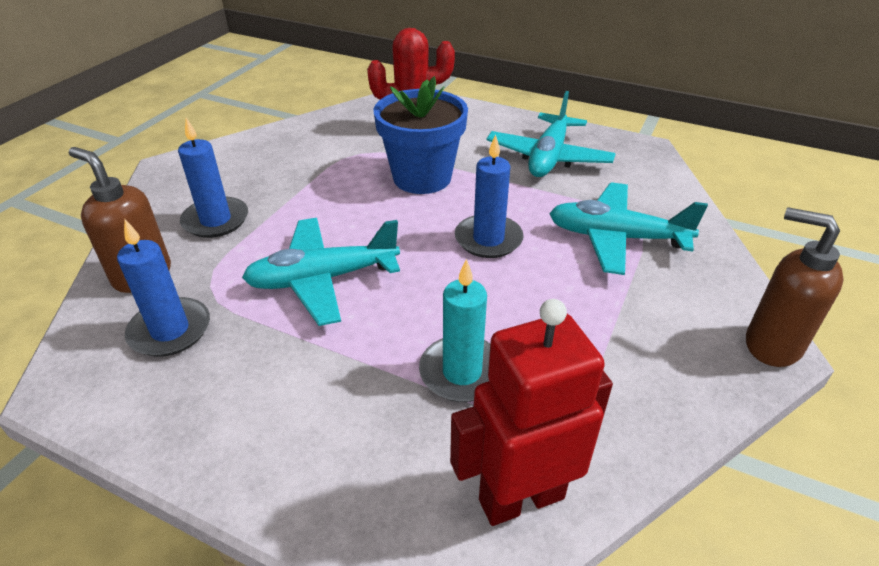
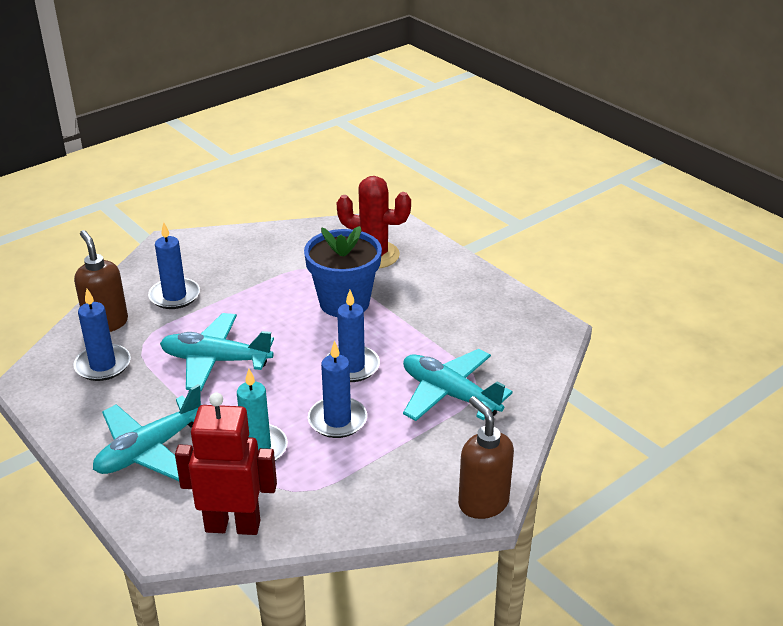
camera: 25 degrees right, 5 degrees down
(527, 304) = (337, 420): none -> blue candle
(548, 157) = (462, 312): turquoise plane -> turquoise plane (150, 450)

